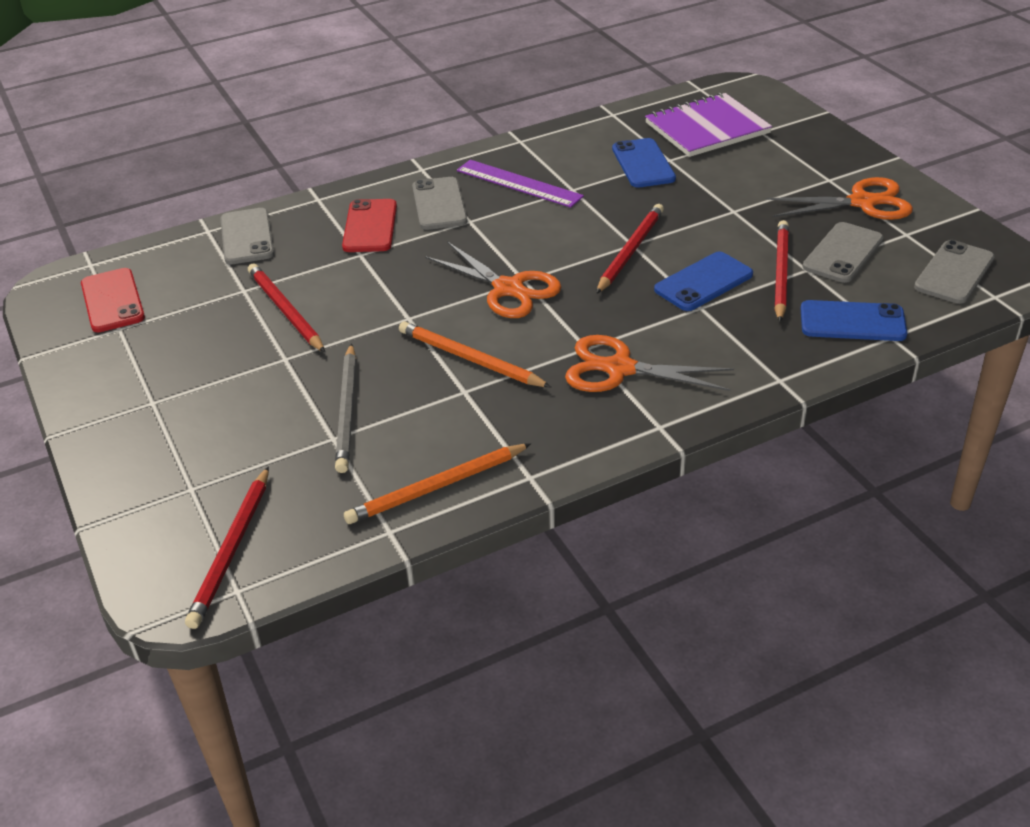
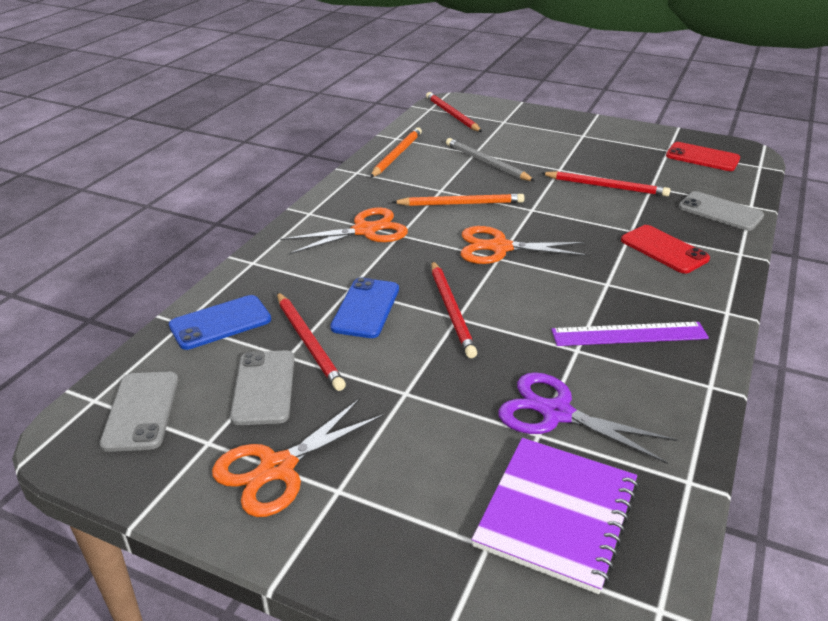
camera: 140 degrees right, 5 degrees down
(439, 204) = (653, 287): grey phone -> none
(643, 164) = (556, 413): blue phone -> purple scissors

